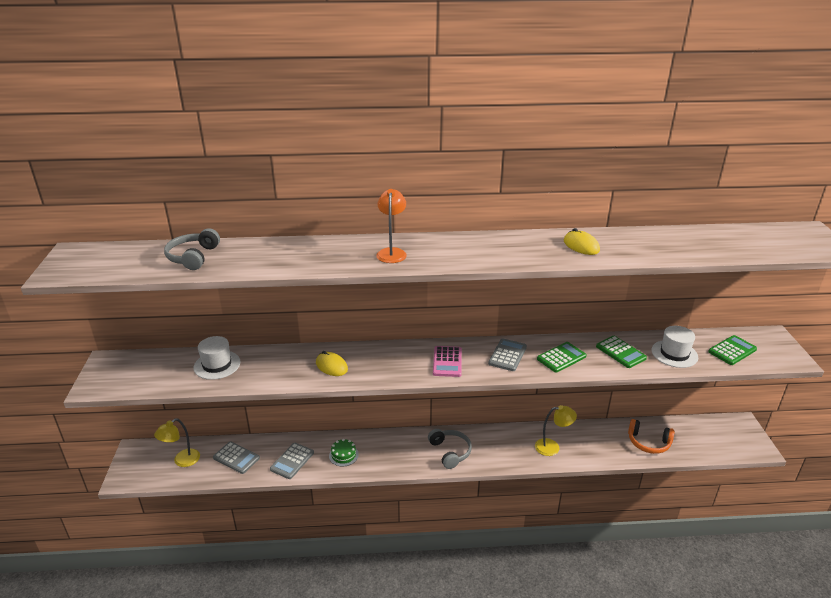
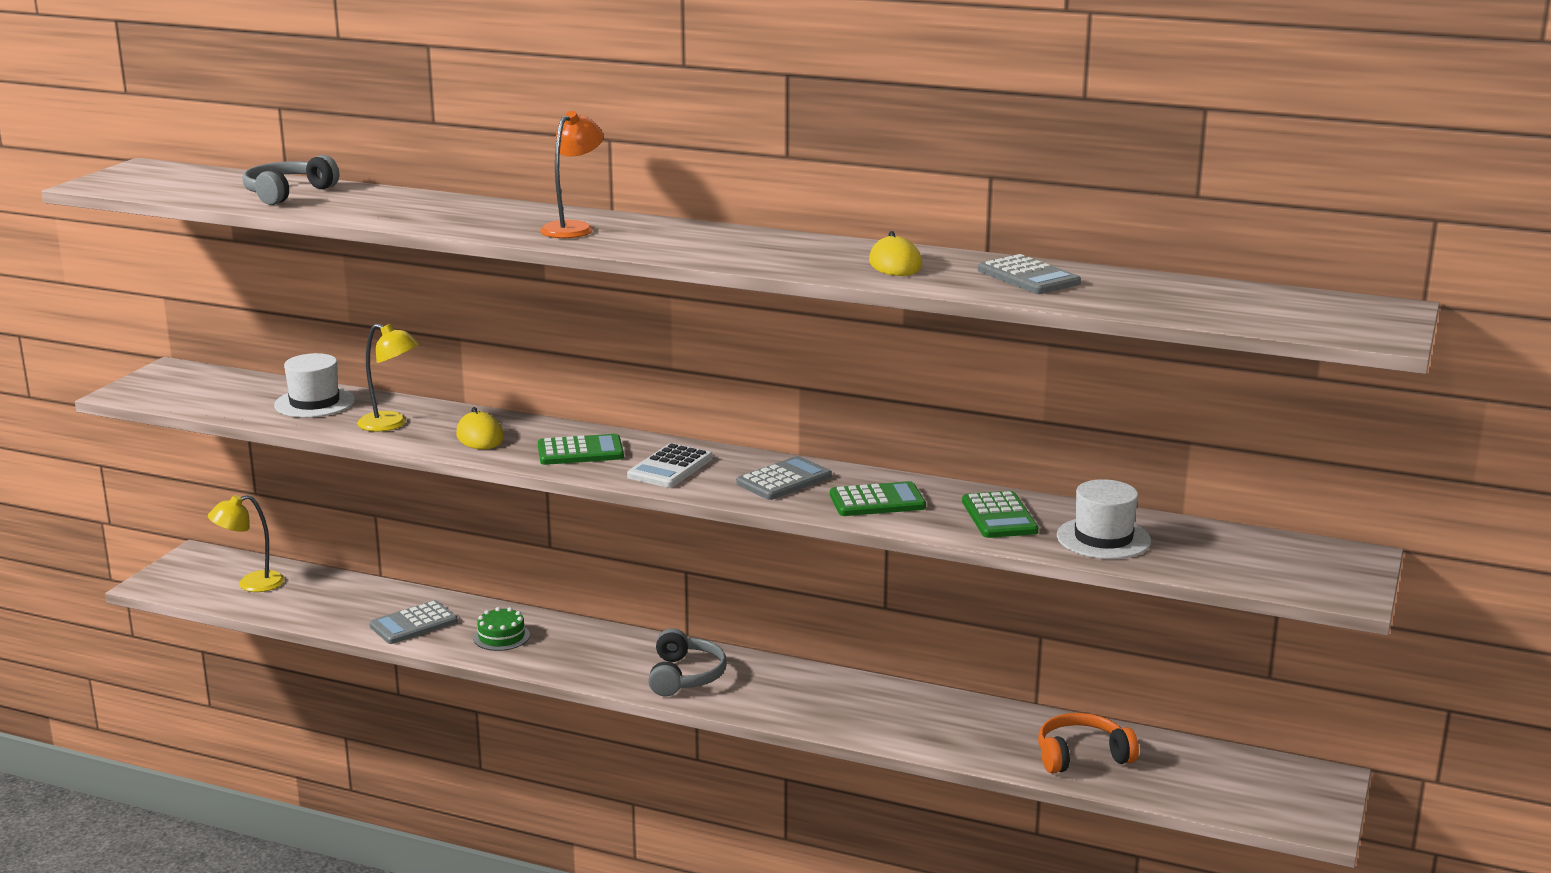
camera: 25 degrees right, 10 degrees down
(236, 458) = (333, 600): grey calculator -> grey calculator (1028, 277)
(447, 362) = (670, 467): pink calculator -> white calculator
(552, 447) = (880, 715): yellow lamp -> yellow lamp (391, 424)
(648, 442) = (1082, 756): orange headphones -> orange headphones turned 120 degrees clockwise
(732, 350) = (1230, 558): green calculator -> green calculator (580, 451)

